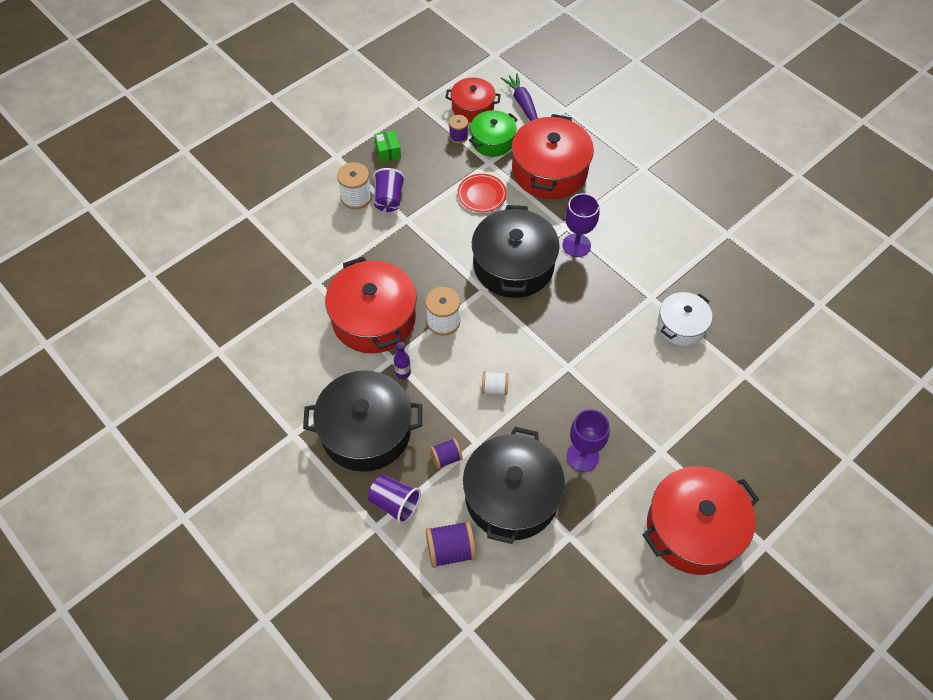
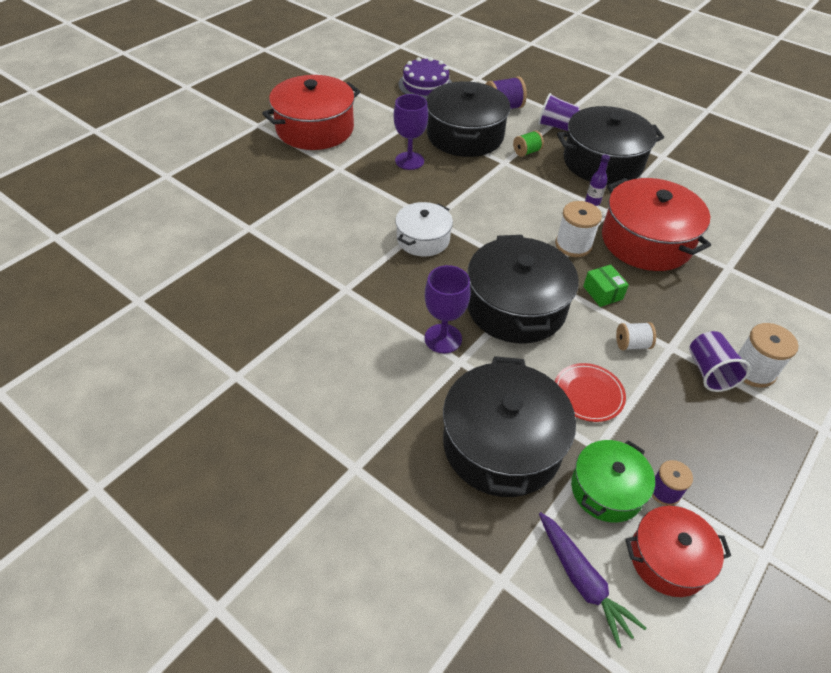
camera: 170 degrees right, 10 degrees down
(388, 151) = (756, 448): green box -> green box (602, 293)
(446, 458) = (526, 152): purple spool -> green spool
(494, 388) = (501, 198): white spool -> white spool (632, 344)
(545, 619) = (425, 85): none -> purple cake
(549, 171) = (502, 445): red pot -> black pot
(681, 325) = (312, 264): white pot -> white pot (423, 239)

